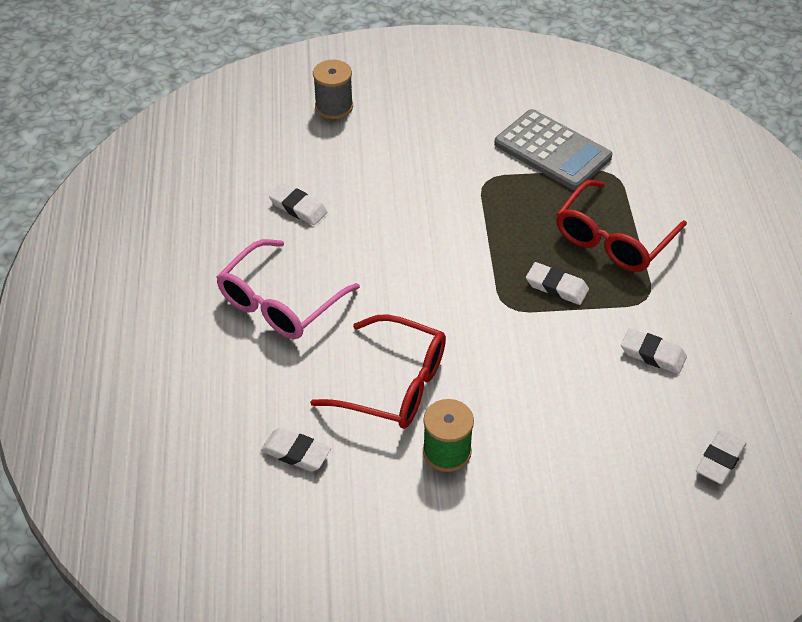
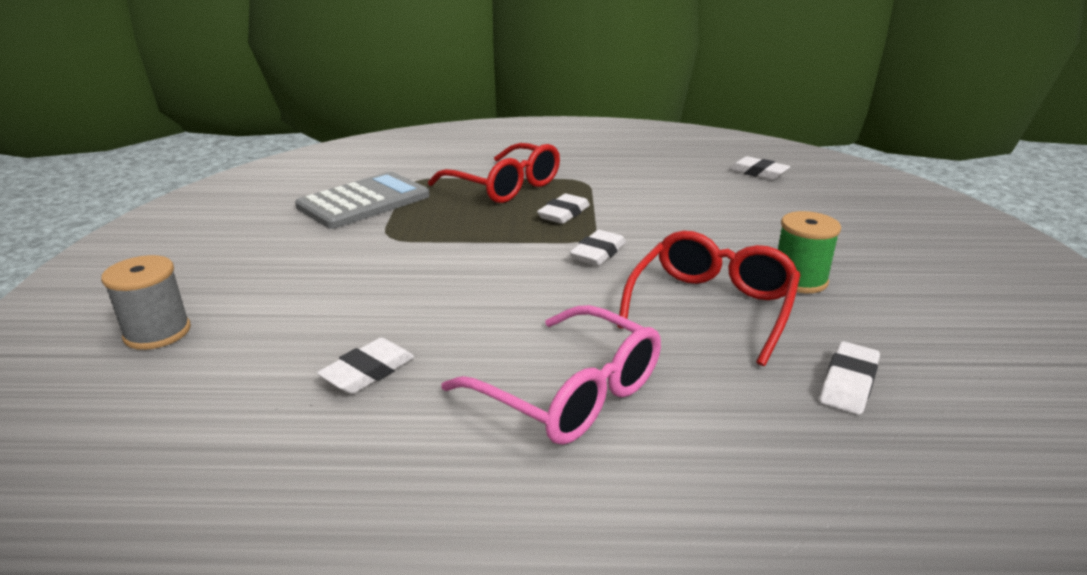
camera: 85 degrees left, 20 degrees down
(652, 354) = (650, 184): white eraser -> white eraser (598, 253)

